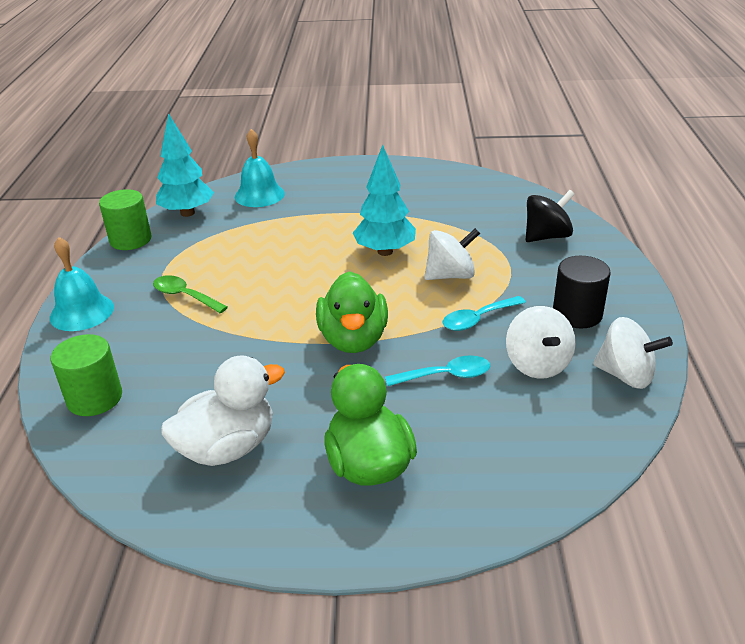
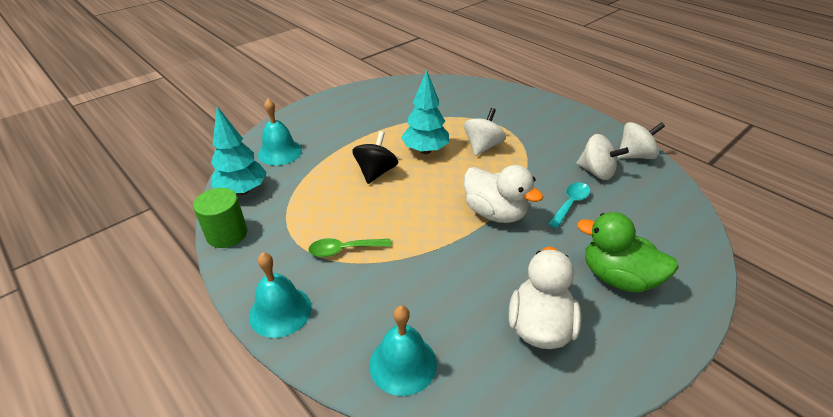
camera: 45 degrees left, 5 degrees up
(95, 398) = (403, 364): green cylinder -> turquoise bell
(353, 339) = (495, 213): green duck -> white duck
(478, 319) = (534, 164): turquoise spoon -> none
(547, 236) = (493, 101): black spinning top -> black spinning top (376, 172)
(577, 314) = (570, 136): black cylinder -> none

